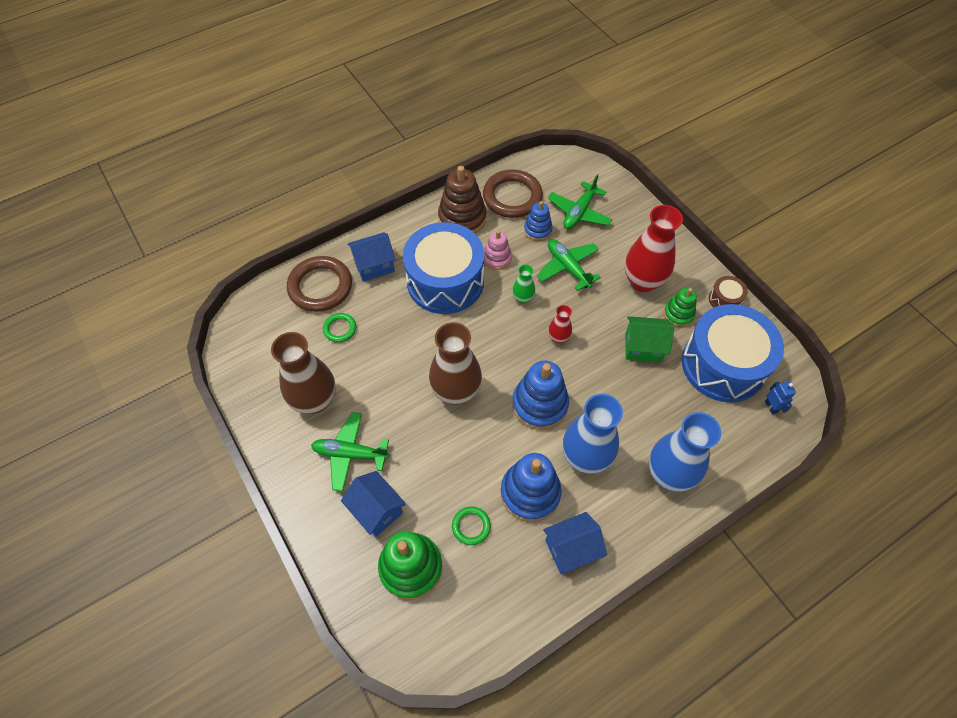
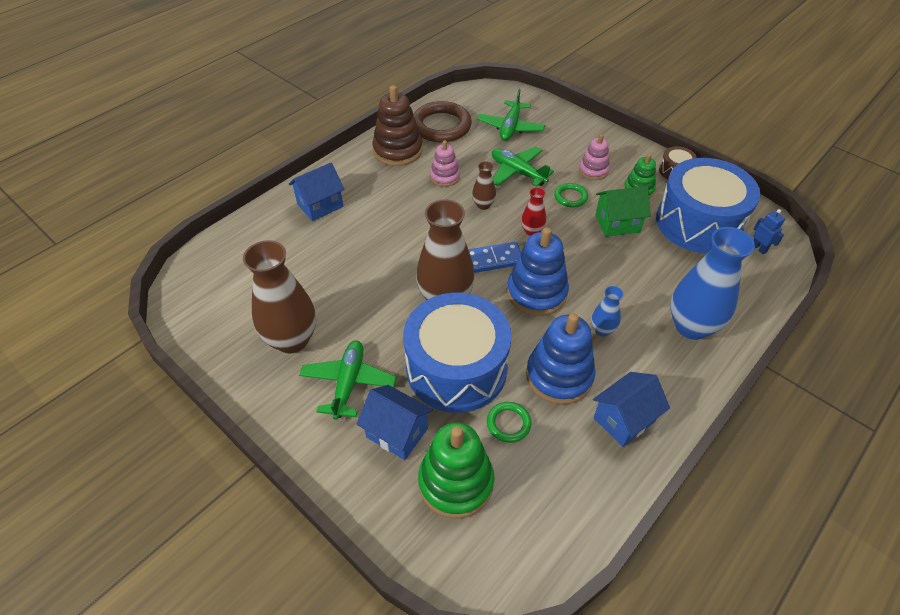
camera: 15 degrees left, 10 degrees down
(320, 286) = (267, 234): brown ring -> none
(340, 329) = (300, 268): green ring -> green ring (570, 197)
(350, 454) = (348, 383): green plane -> green plane turned 105 degrees clockwise
(445, 281) = (399, 205): blue drum -> blue drum (456, 368)
(512, 360) = (493, 259): none -> blue domino
(523, 298) = (483, 205): green vase -> brown vase
(537, 230) = (476, 147): blue stacking toy -> none
(585, 457) = (602, 330): blue vase -> blue vase, size x0.48
(643, 281) = (593, 170): red vase -> pink stacking toy

